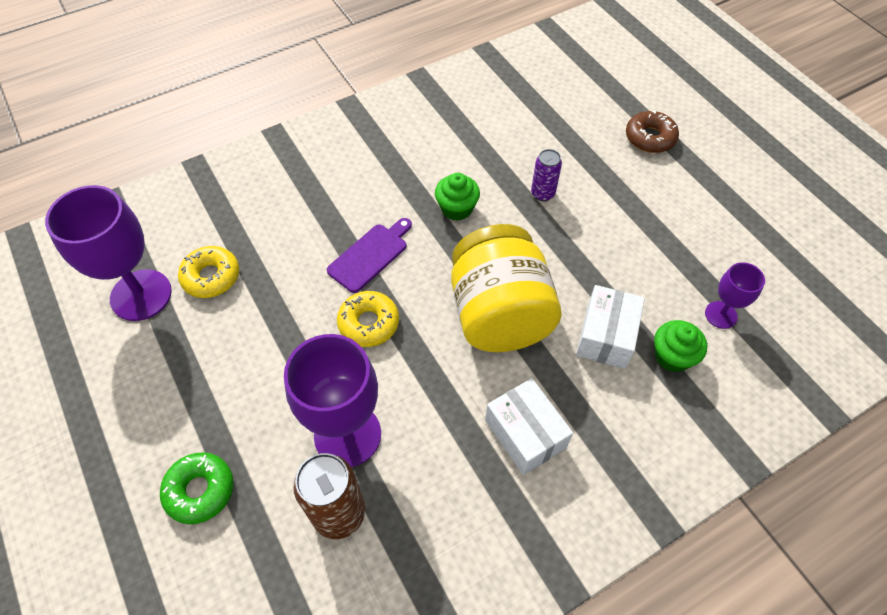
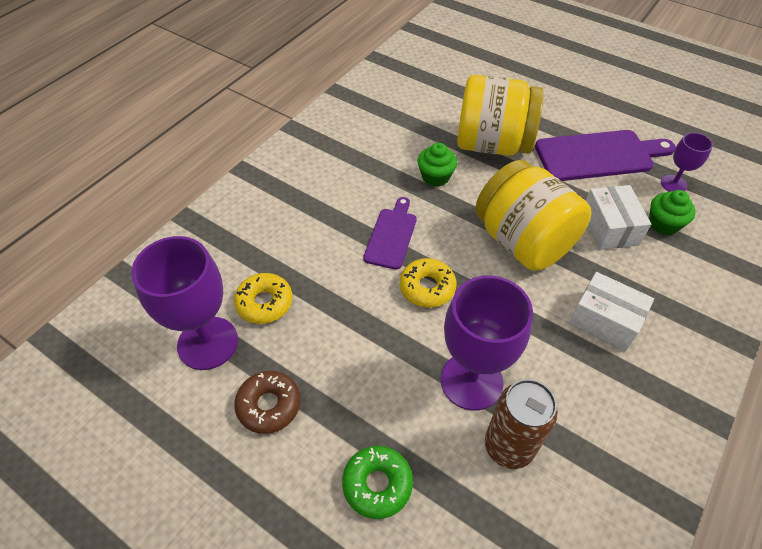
camera: 25 degrees left, 5 degrees down
(542, 193) = (492, 144): purple can -> yellow jar
(650, 138) = (540, 82): brown donut -> brown donut (269, 405)
(655, 249) = (598, 155): none -> purple cutting board

